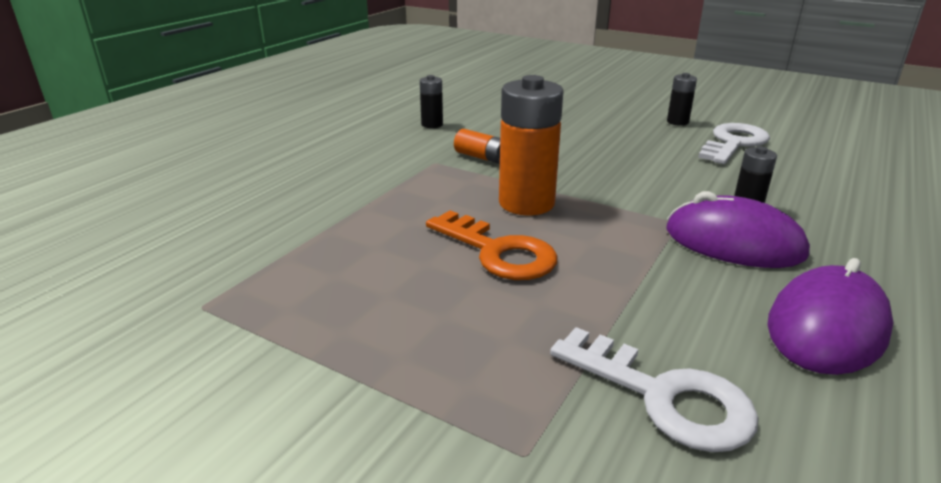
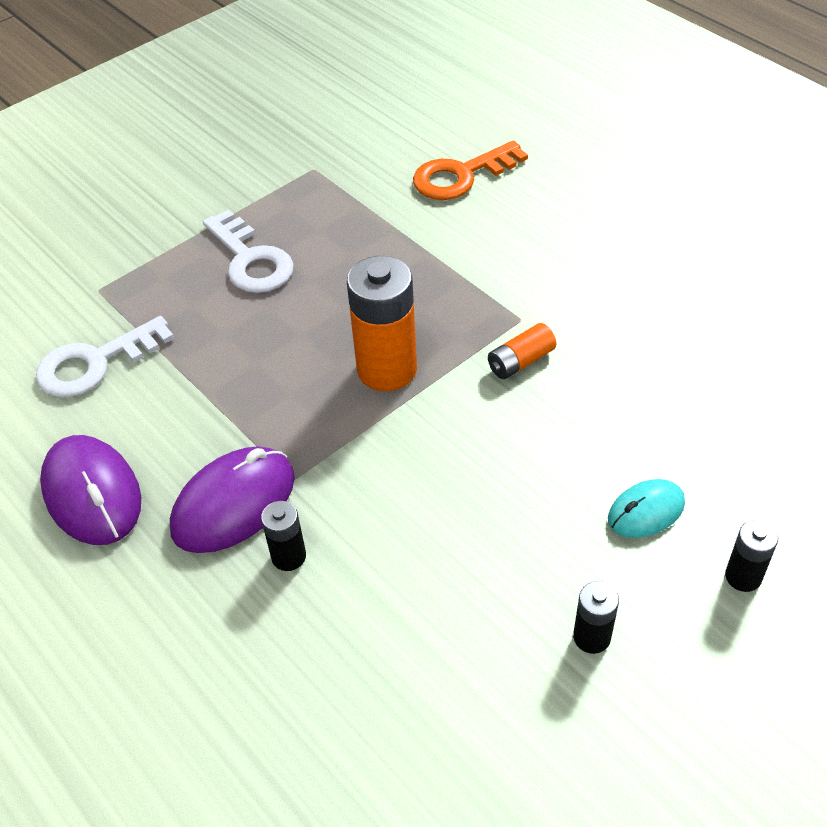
camera: 110 degrees right, 20 degrees up
(432, 124) = (650, 336): black battery -> black battery (743, 576)
(498, 252) = (305, 326): orange key -> orange key (461, 176)
(580, 117) = (646, 511): none -> turquoise mouse
(733, 143) = (479, 665): white key -> white key (251, 260)

